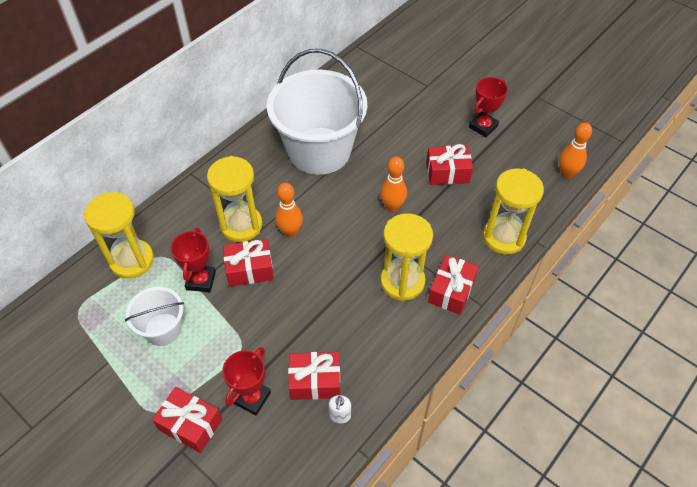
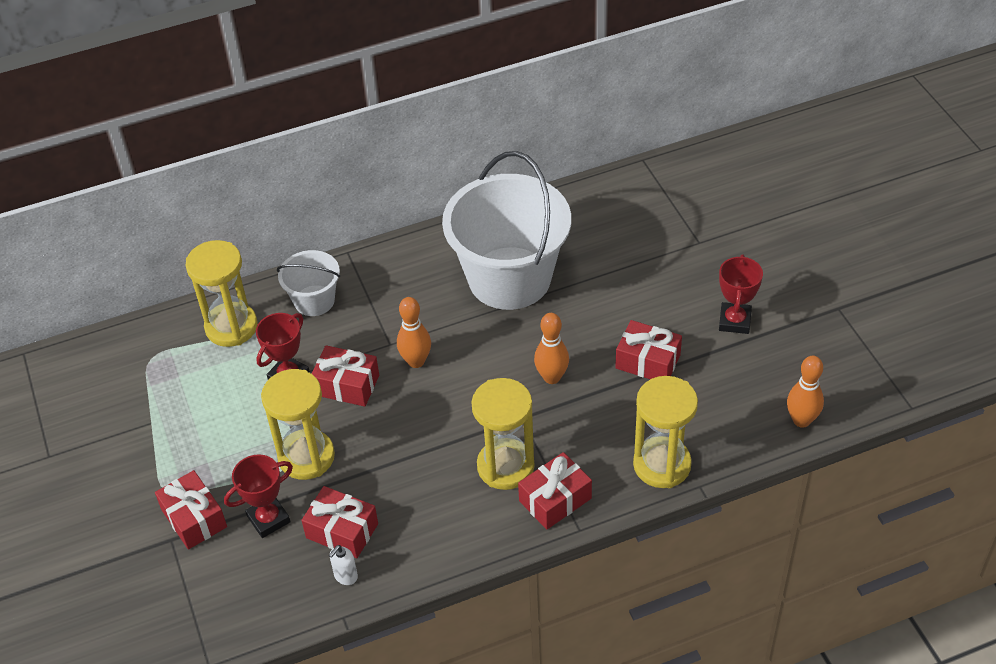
camera: 30 degrees right, 5 degrees down
(163, 329) = (221, 412): white bucket -> white bucket (314, 300)
(241, 225) = (367, 333): yellow hourglass -> yellow hourglass (306, 457)
(483, 127) = (734, 321): red trophy -> red trophy turned 60 degrees counterclockwise

